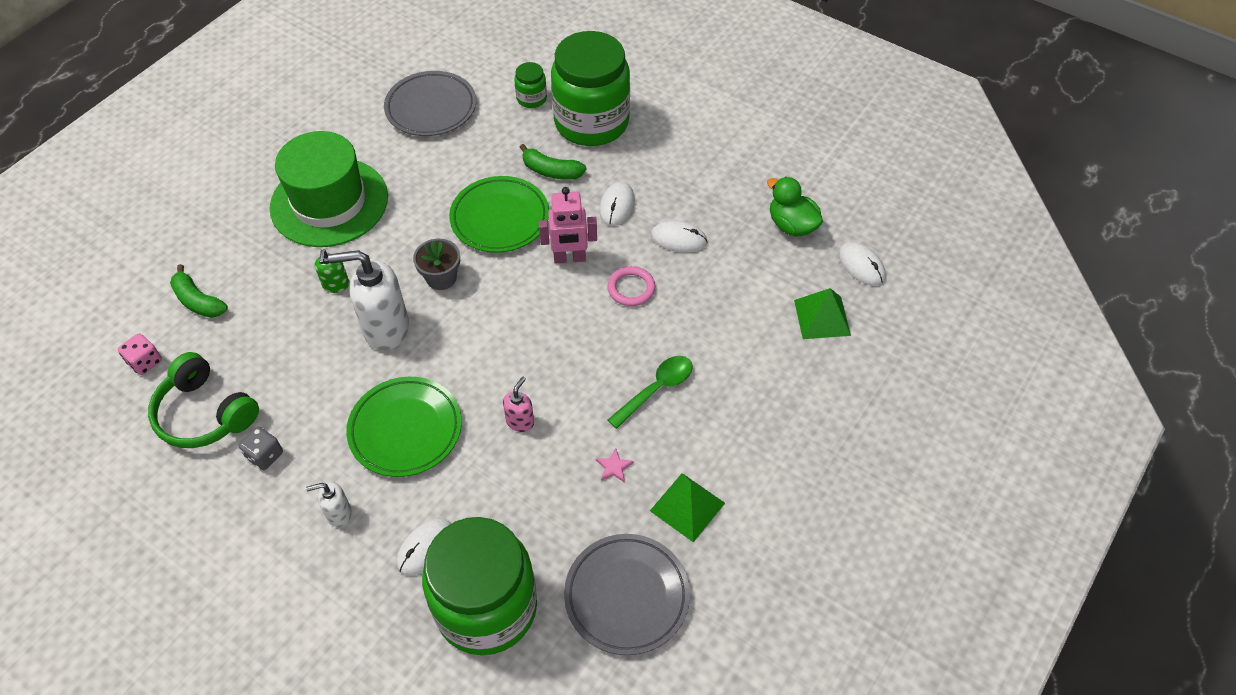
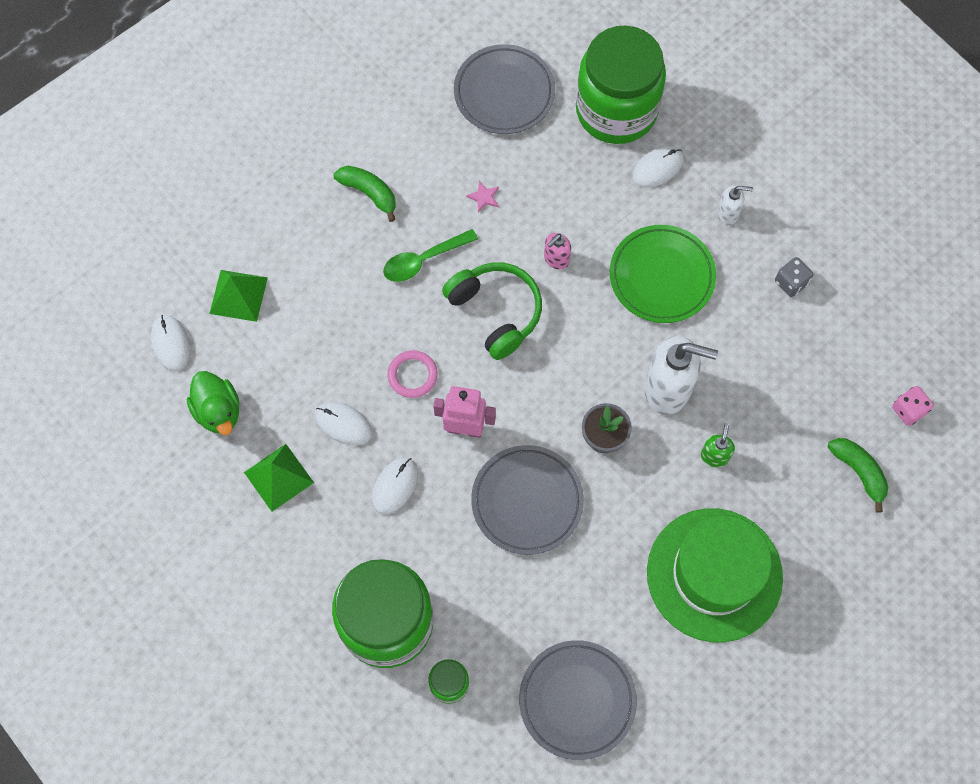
camera: 165 degrees left, 15 degrees up
(205, 413) = (847, 338): green headphones -> green headphones (495, 312)
(500, 218) = (527, 501): green plate -> grey plate
(551, 171) = (454, 556): green banana -> green banana (369, 193)
(687, 506) = (432, 149): green pyramid -> green pyramid (278, 477)

